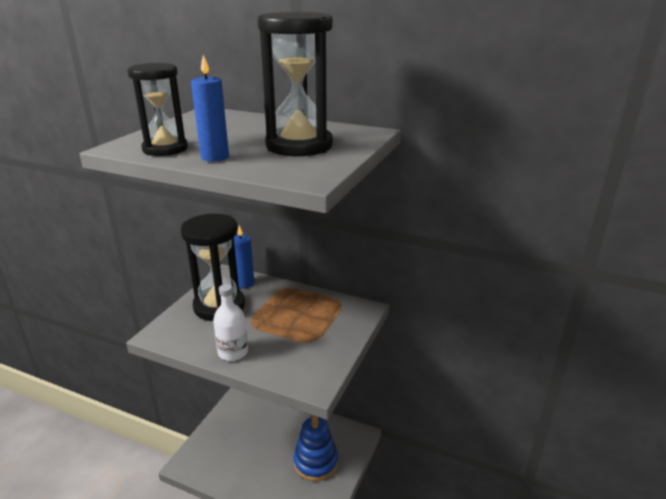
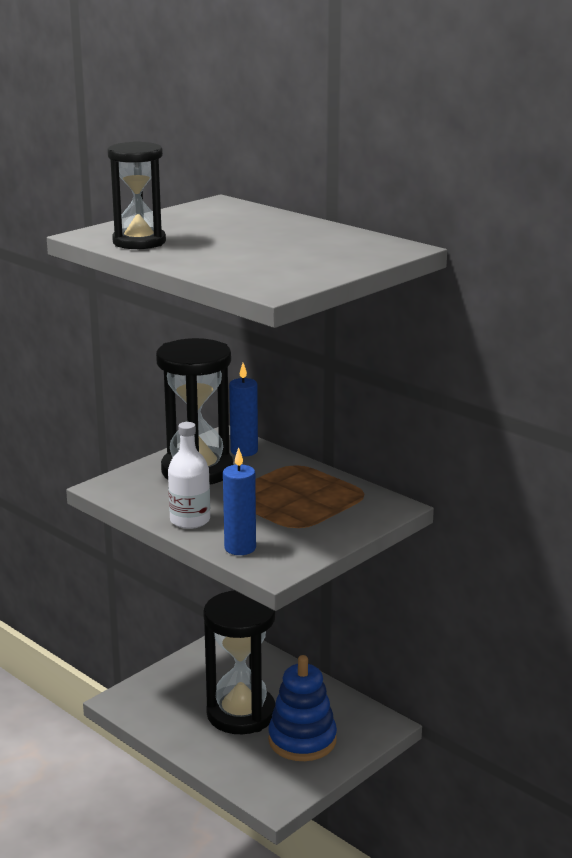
camera: 20 degrees right, 5 degrees down
(215, 157) = (187, 256): blue candle -> blue candle (240, 548)
(299, 146) = (294, 254): black hourglass -> black hourglass (241, 714)

